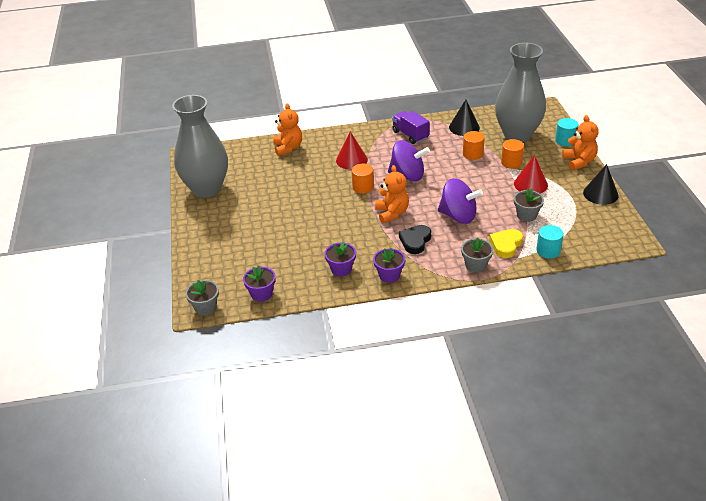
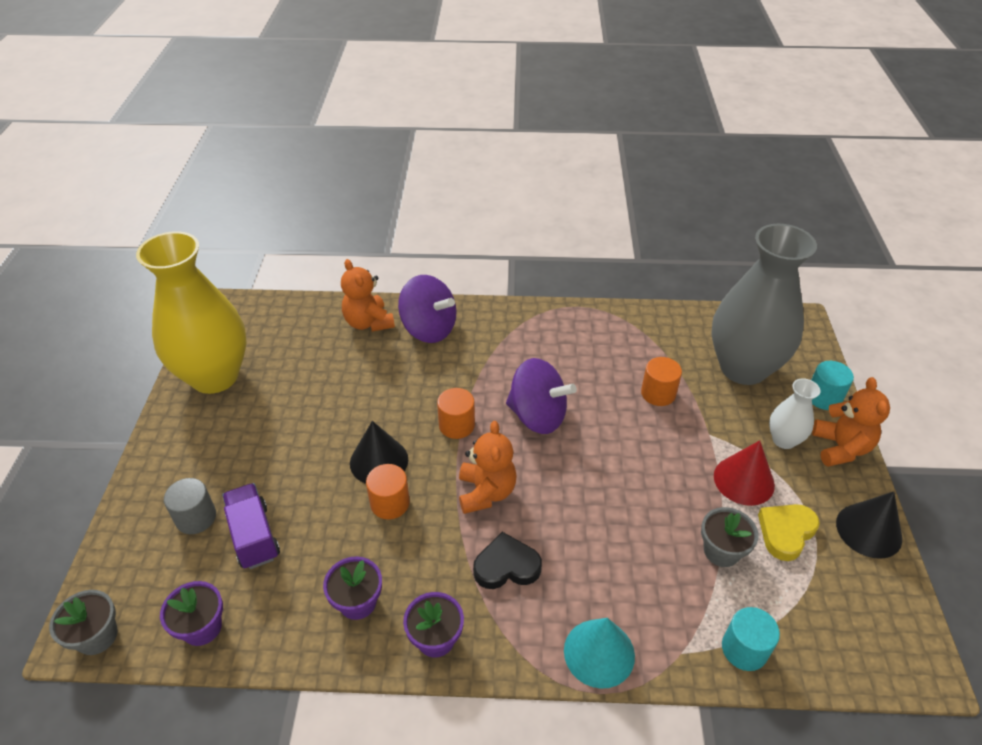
camera: 10 degrees right, 5 degrees up
(206, 189) = (215, 376): grey vase -> yellow vase
(232, 252) = (196, 517): none -> grey cylinder
(288, 148) = (368, 323): orange teddy bear -> orange teddy bear turned 150 degrees clockwise
(351, 160) = (457, 366): red cone -> none
(410, 135) = (566, 335): purple truck -> purple truck (254, 536)
(415, 241) = (506, 566): black heart -> black heart turned 45 degrees clockwise
(458, 216) = (598, 525): purple spinning top -> purple spinning top (429, 329)
(464, 127) = (657, 336): black cone -> black cone (379, 461)
(475, 265) = (599, 653): grey flower pot -> turquoise cone
(506, 245) = (667, 615): yellow heart -> yellow heart (786, 532)
(511, 162) = (720, 425): orange cylinder -> orange cylinder (390, 503)
(548, 163) = (784, 440): none -> white vase

